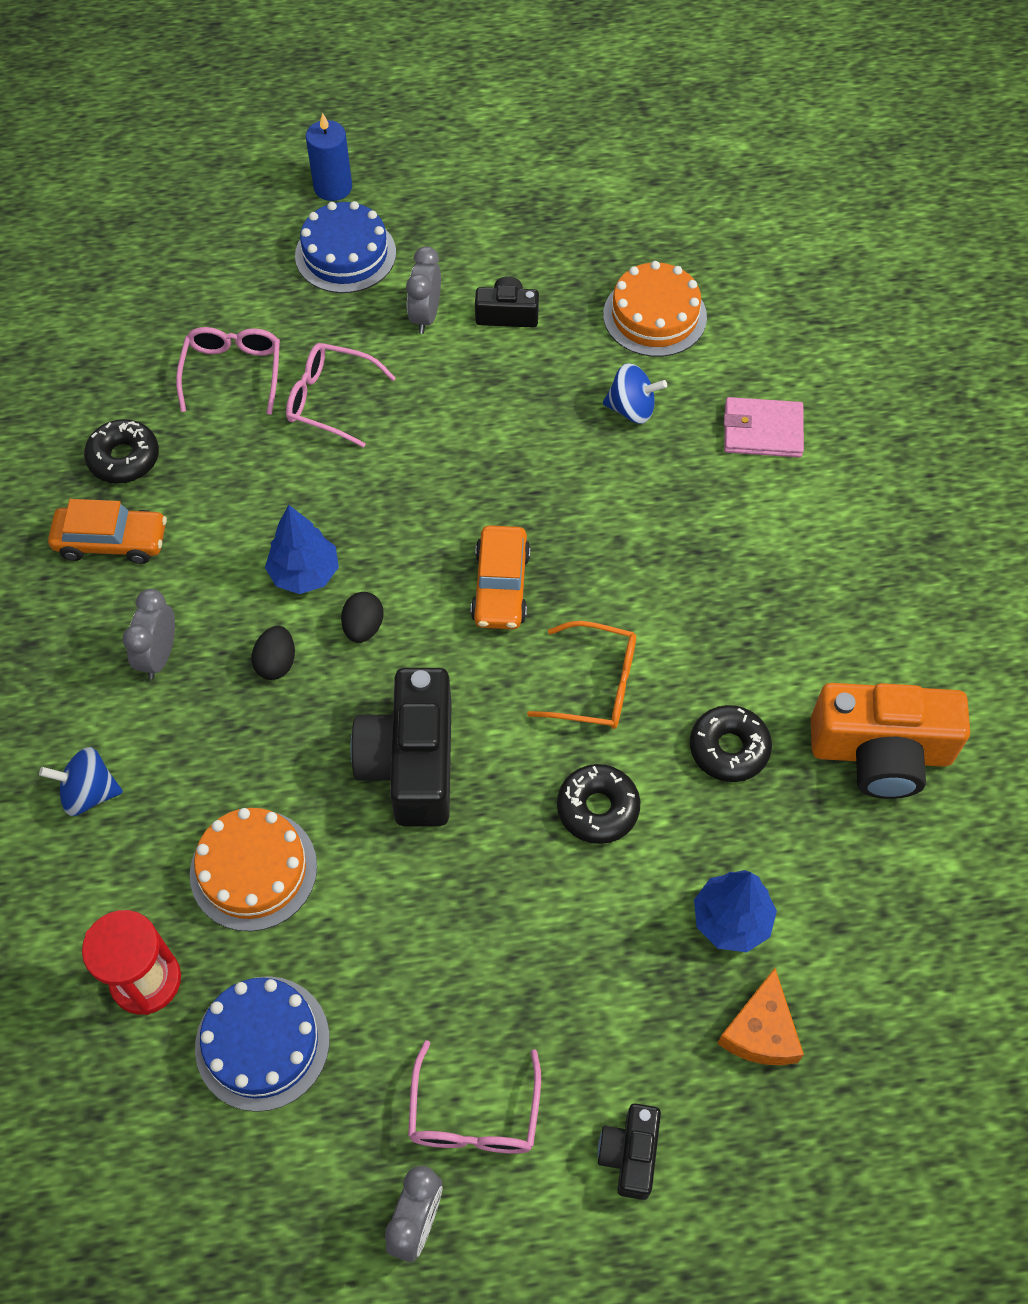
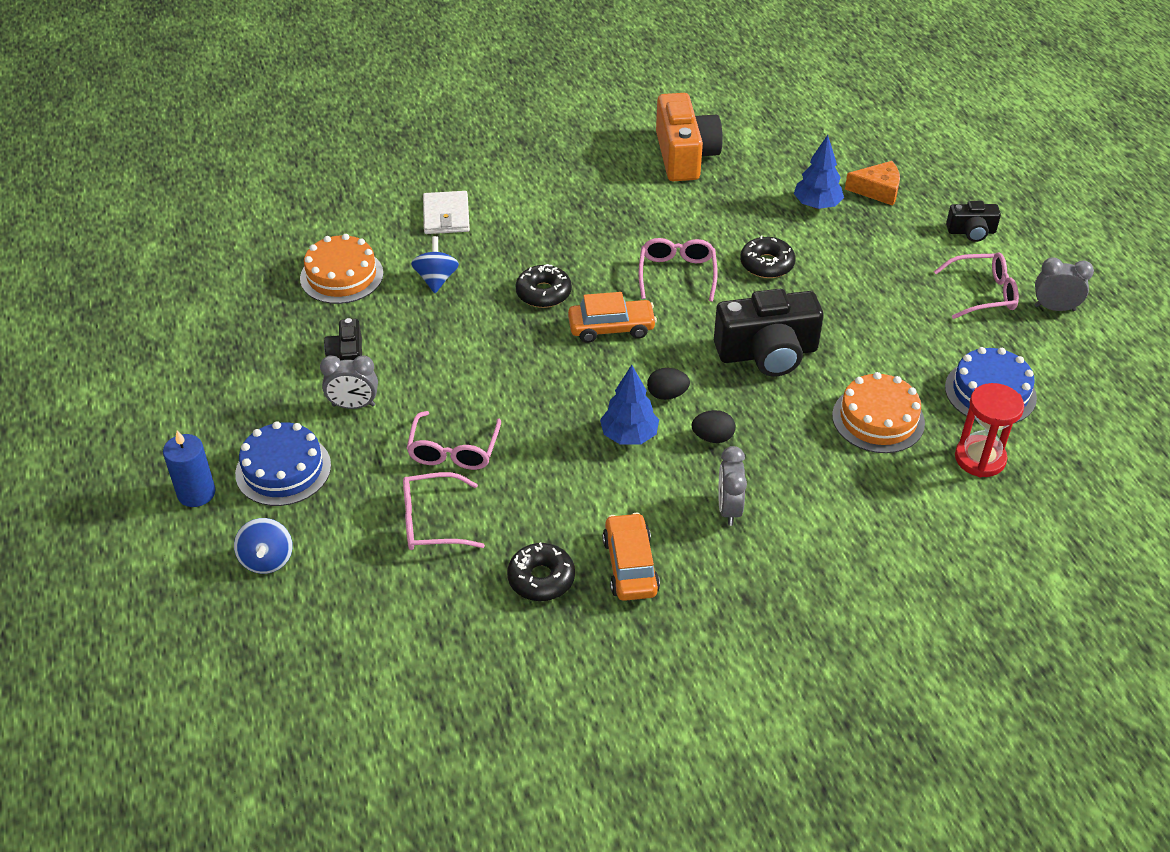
camera: 100 degrees left, 15 degrees down
(89, 793) = (859, 524): blue spinning top -> blue spinning top (267, 560)
(159, 655) = (729, 509): grey clock -> grey clock turned 90 degrees clockwise
(596, 685) = (677, 274): orange glasses -> pink glasses
(729, 748) = (704, 214): black donut -> black donut (543, 293)
(762, 431) = (446, 216): pink wallet -> white wallet

